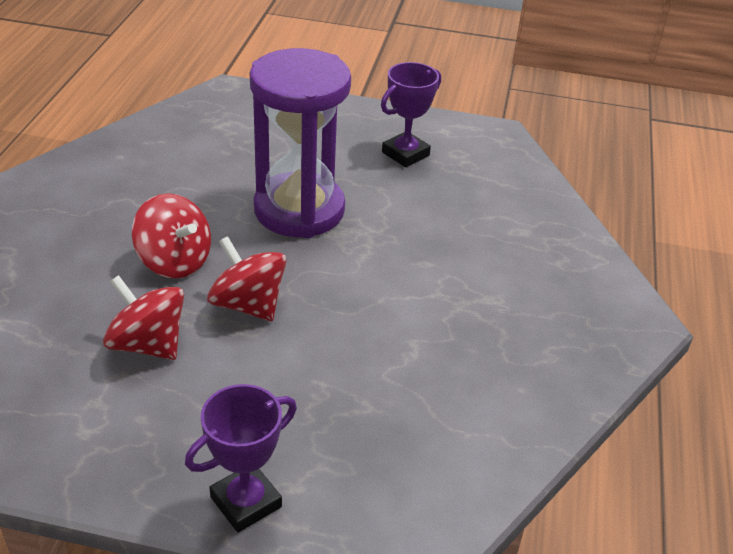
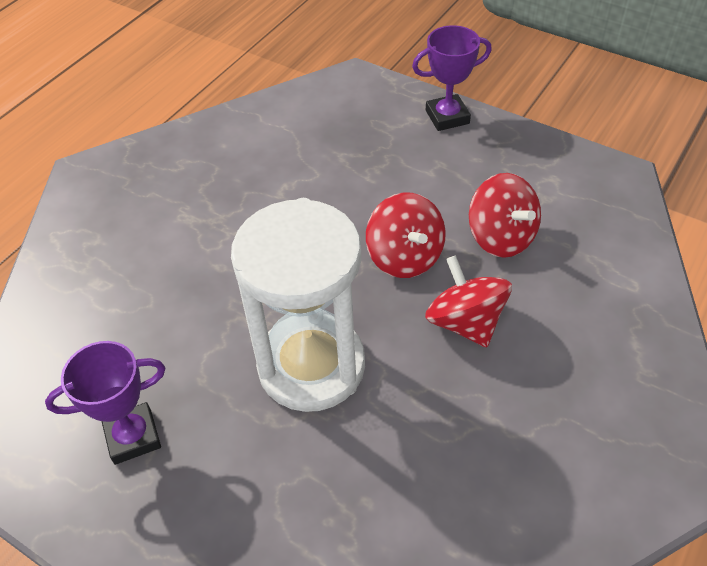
camera: 155 degrees left, 10 degrees up
(299, 210) = (311, 366): purple hourglass -> white hourglass

